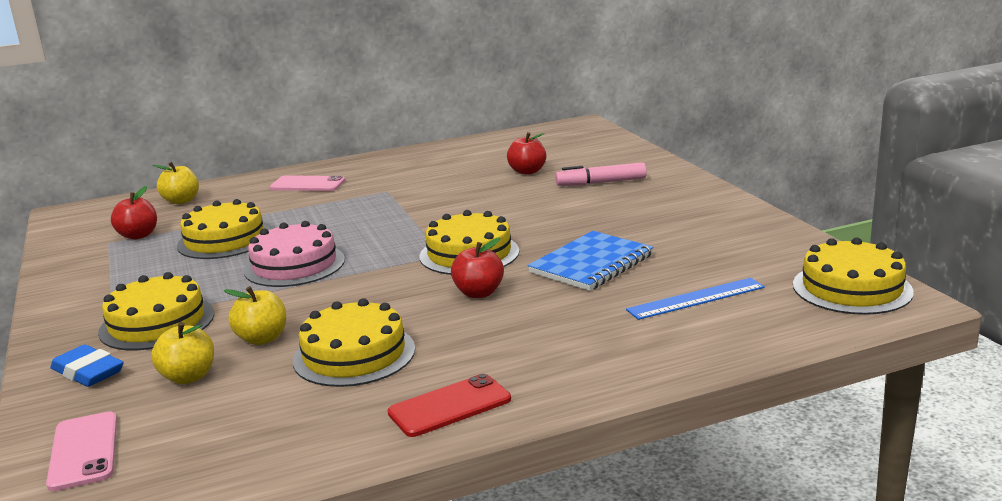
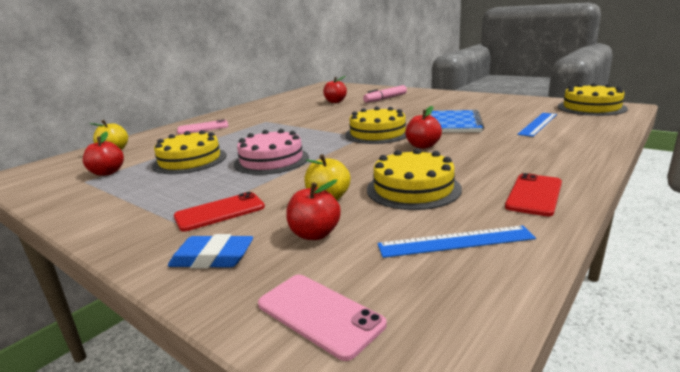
camera: 30 degrees left, 0 degrees up
(157, 323) = (220, 212): yellow cake -> red phone
(188, 377) = (315, 234): yellow apple -> red apple
(277, 429) = (455, 241): none -> blue ruler

